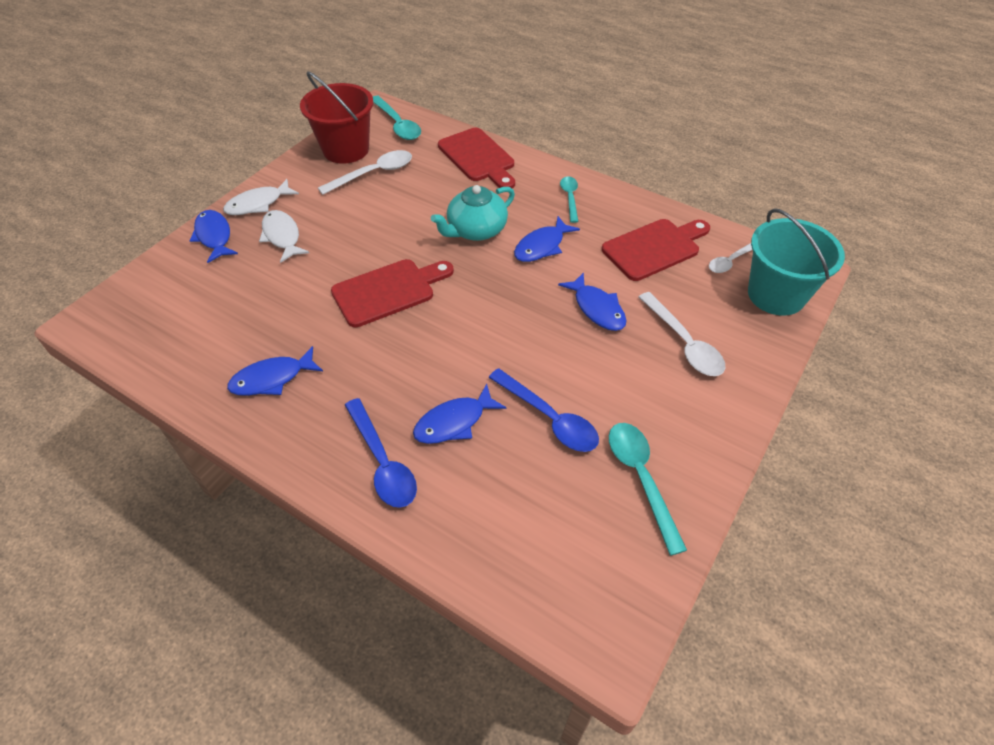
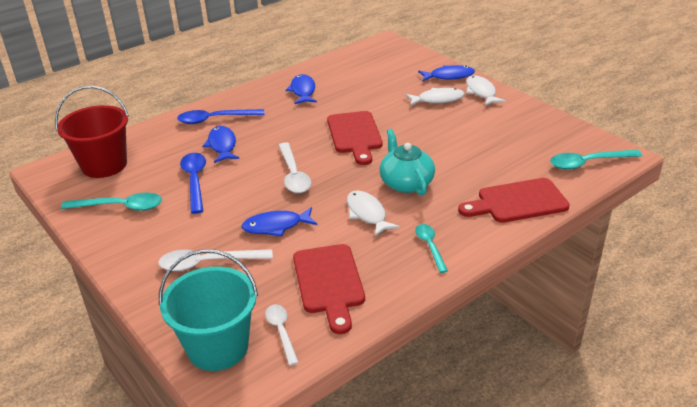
camera: 110 degrees right, 15 degrees down
(346, 149) = (549, 132): red bucket -> red bucket (104, 165)
(373, 174) = (507, 142): white spoon -> white spoon (293, 175)
(542, 246) = (367, 214): blue fish -> white fish
(549, 418) = (195, 181): blue spoon -> blue spoon turned 105 degrees clockwise
(570, 198) = (430, 246): turquoise spoon -> turquoise spoon turned 120 degrees counterclockwise

